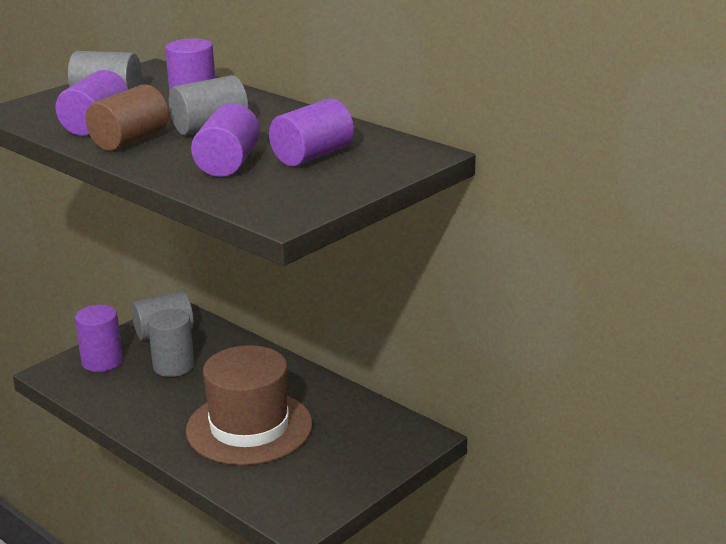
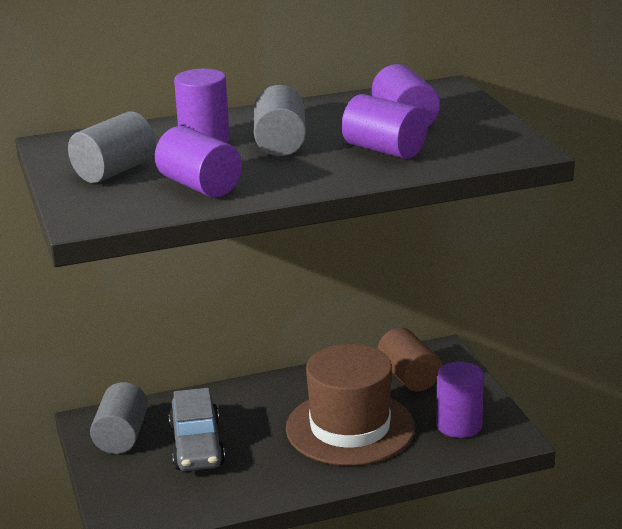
camera: 60 degrees left, 0 degrees up
(102, 361) = (137, 486): purple cylinder -> purple cylinder (459, 425)
(130, 140) = (268, 177): brown cylinder -> brown cylinder (409, 377)
(173, 366) = (196, 445): grey cylinder -> grey car

